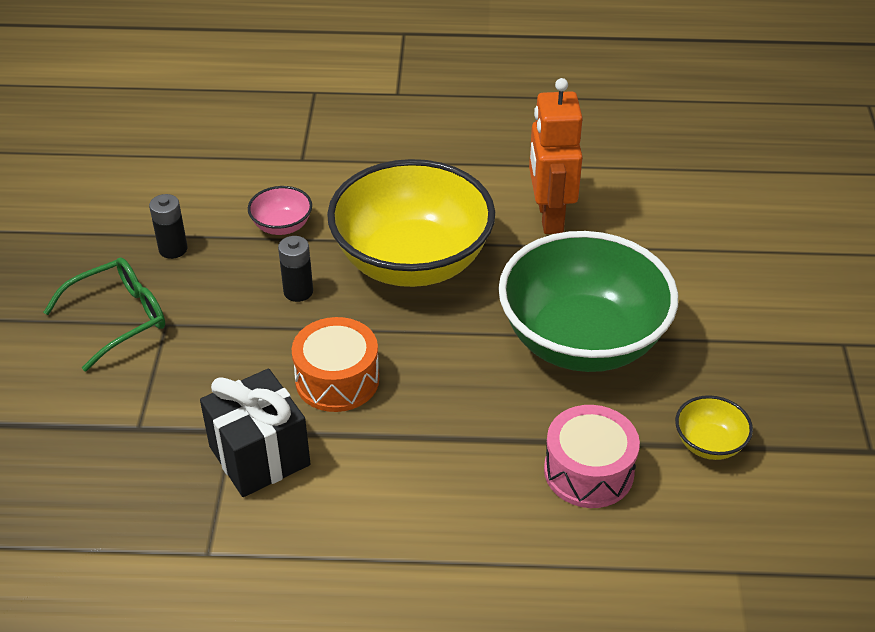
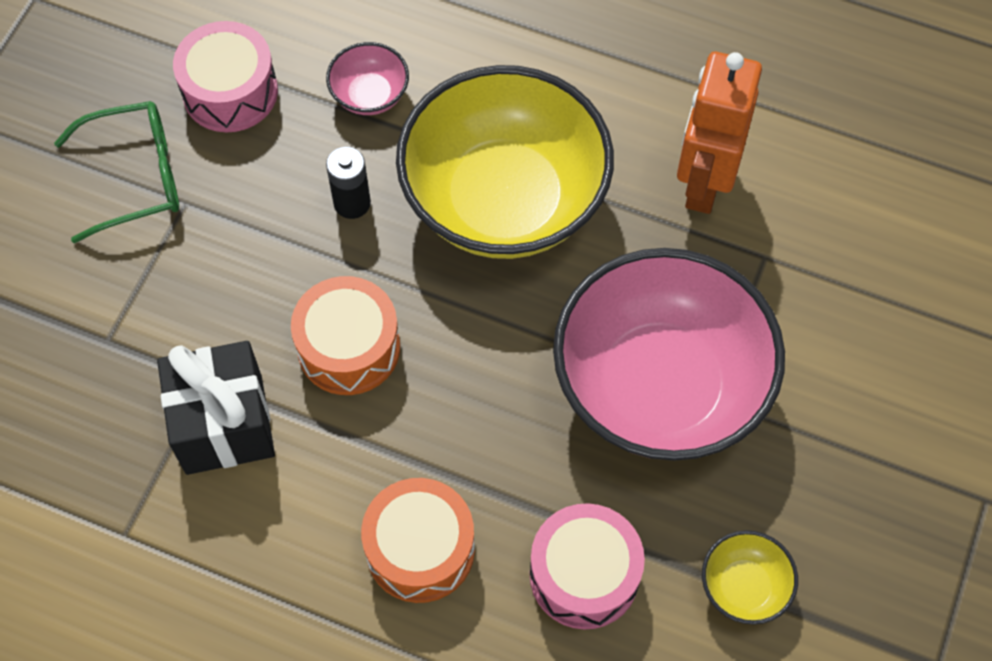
camera: 20 degrees right, 20 degrees up
(173, 249) = (230, 92): black battery -> pink drum
(455, 492) = (420, 549): none -> orange drum
(582, 340) = (660, 386): green bowl -> pink bowl

